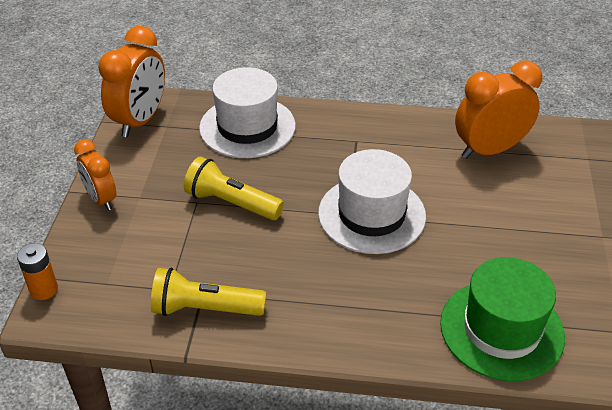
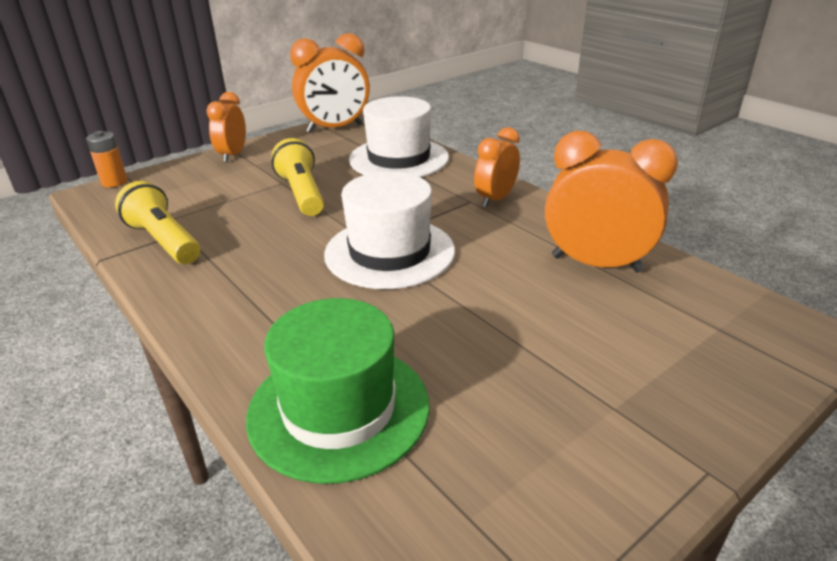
camera: 45 degrees right, 10 degrees down
(369, 130) = (495, 199): none -> orange clock

